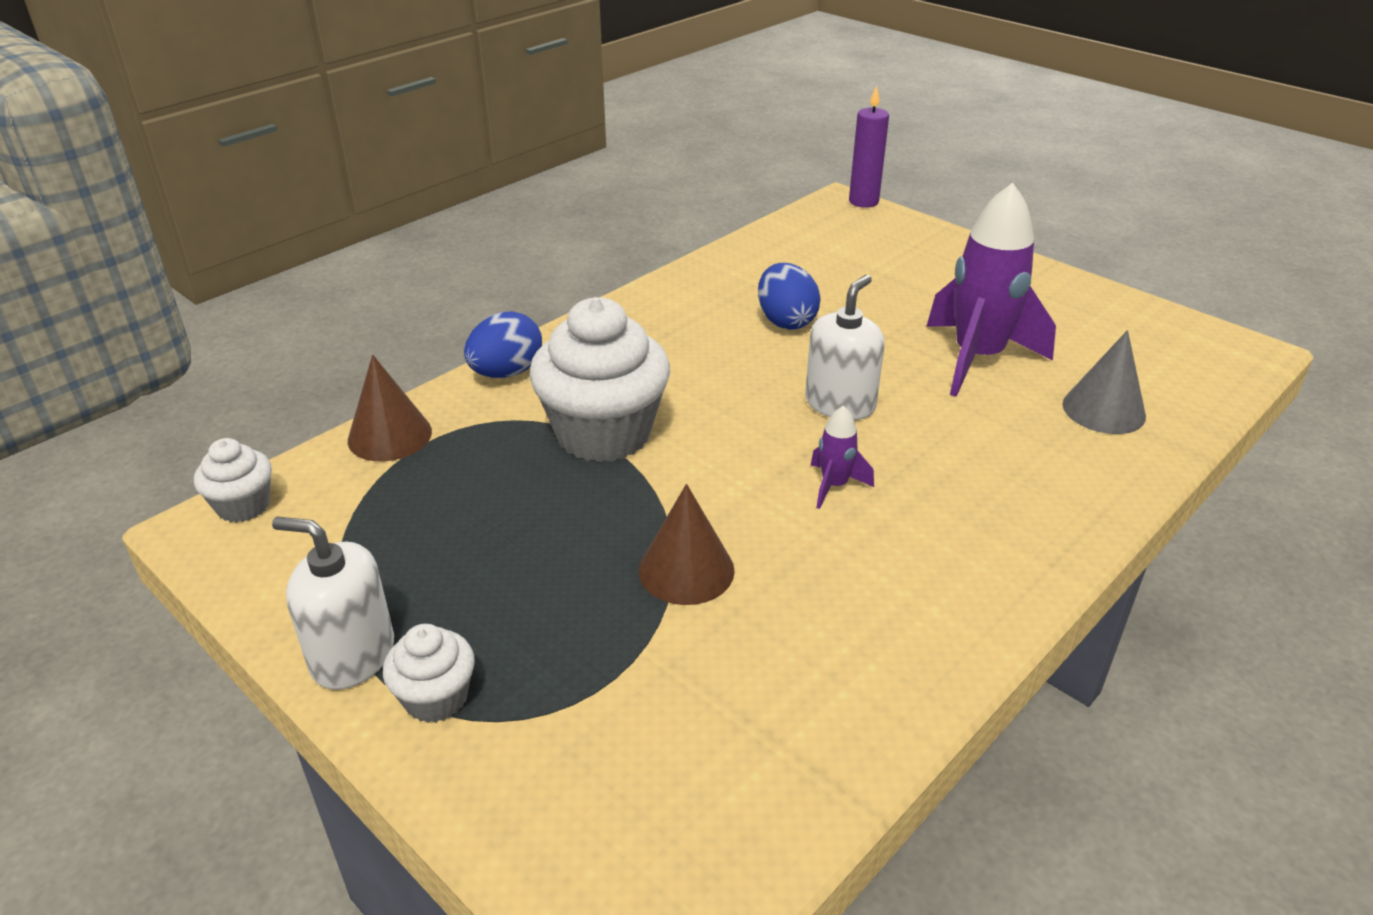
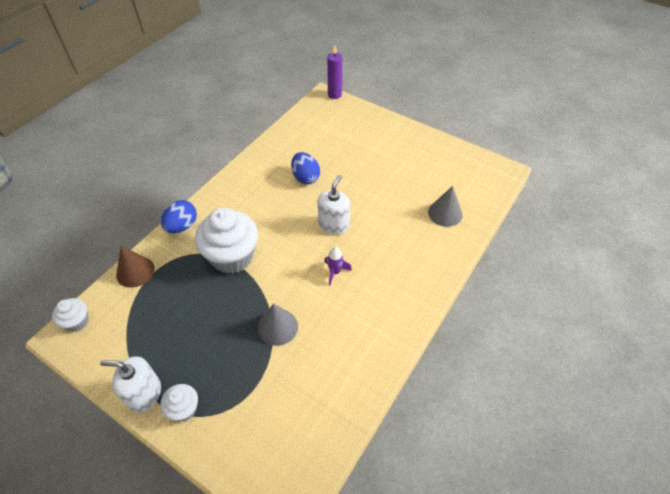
camera: 10 degrees left, 15 degrees up
(686, 570) = (278, 327): brown cone -> grey cone
(977, 359) = (391, 190): purple rocket -> none

